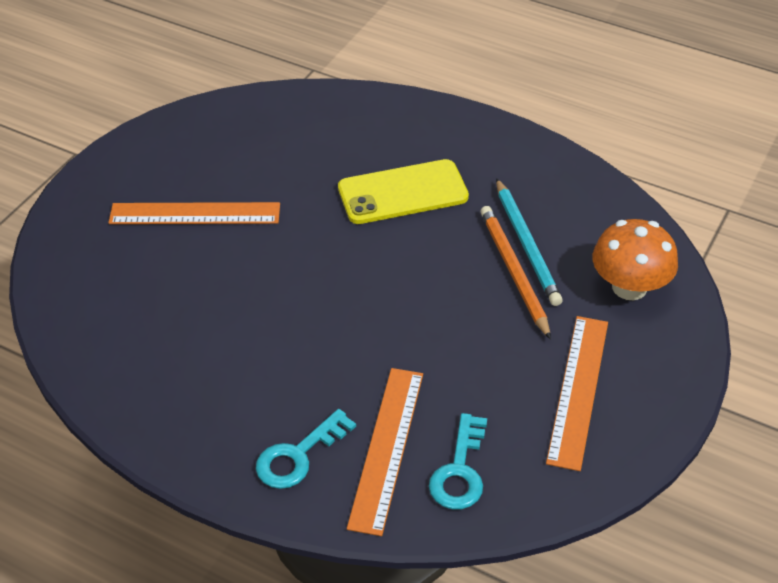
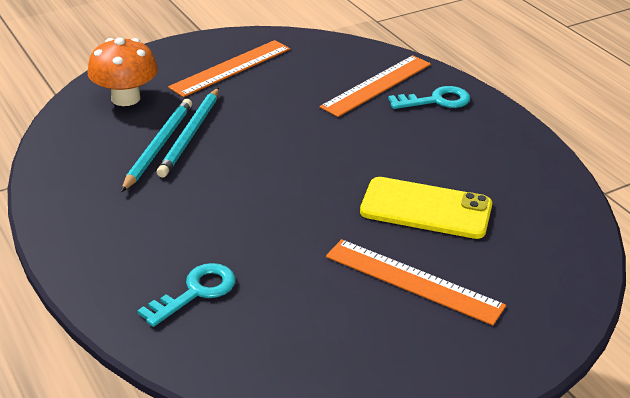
camera: 150 degrees left, 10 degrees down
(402, 192) = (208, 221): yellow phone -> yellow phone (426, 209)
(459, 471) = (342, 63): turquoise key -> turquoise key (196, 292)
(513, 272) = (190, 134): orange pencil -> turquoise pencil

